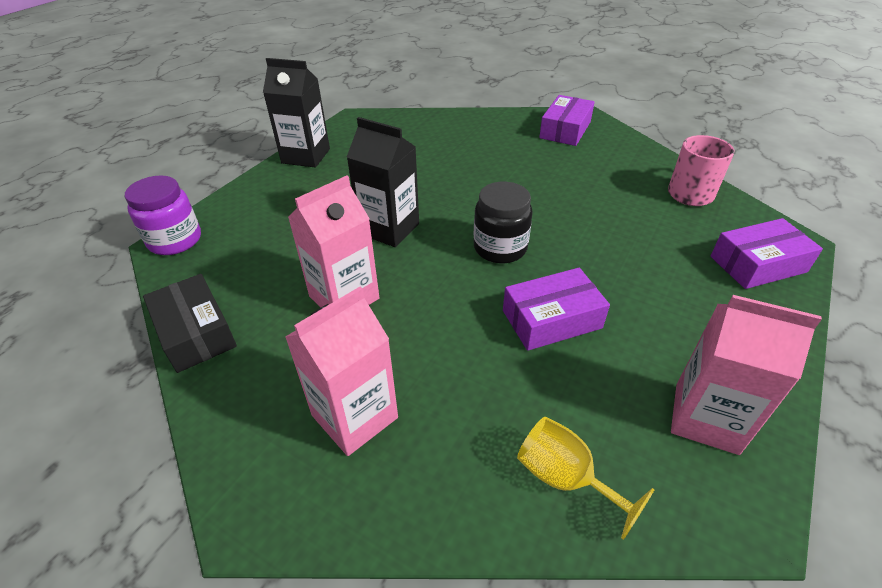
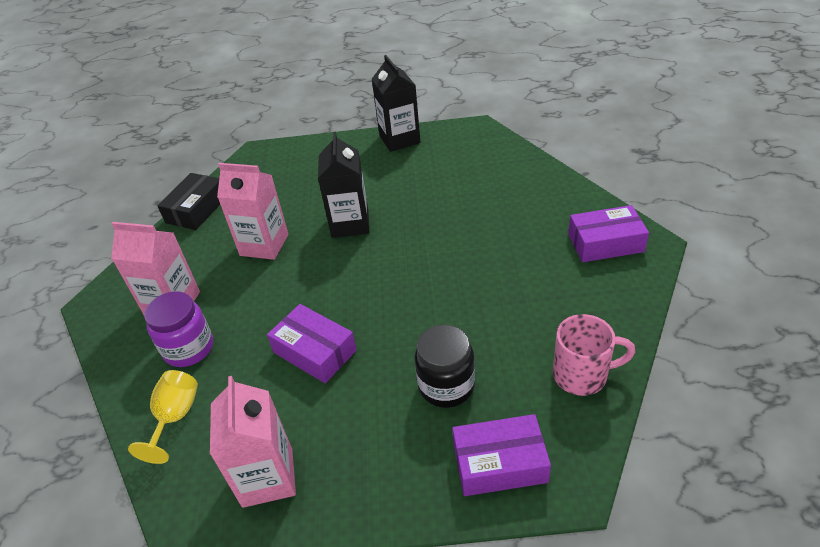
camera: 60 degrees right, 0 degrees up
(175, 240) = (263, 152): purple jar -> purple jar (189, 348)
(500, 248) = (376, 287): black jar -> black jar (446, 386)
(757, 264) = (499, 463): purple box -> purple box turned 45 degrees counterclockwise

